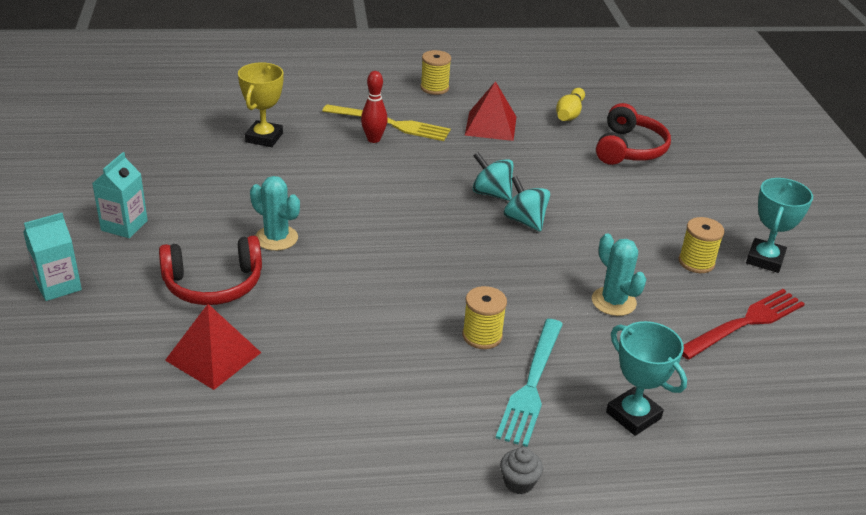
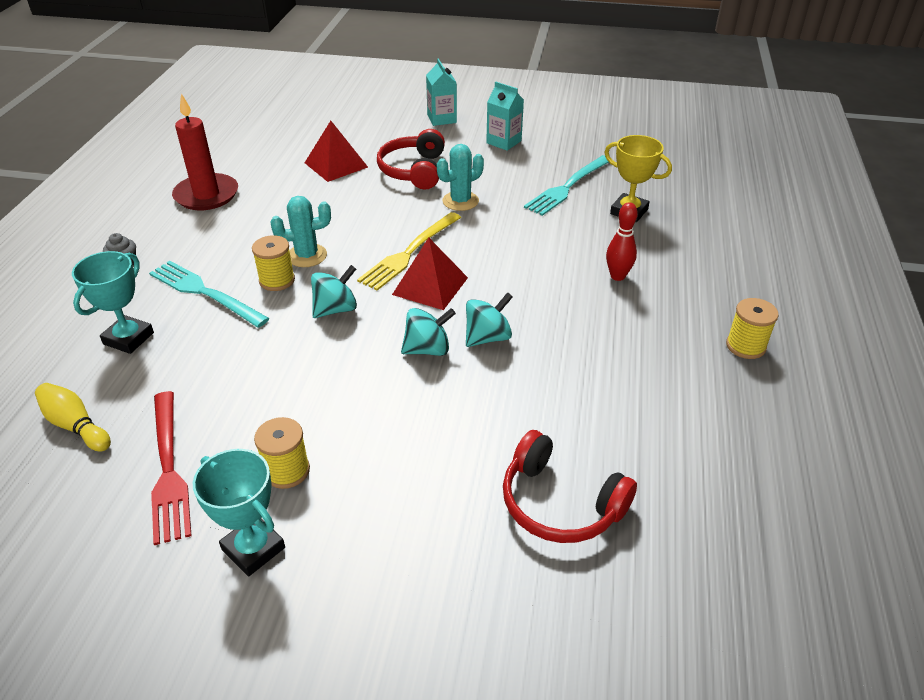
camera: 110 degrees right, 5 degrees up
(225, 174) = (567, 187): none -> turquoise fork
(332, 464) = (206, 195): none -> red candle
(391, 124) = (651, 294): yellow fork -> yellow fork (409, 253)
(491, 126) = (641, 374): red pyramid -> red pyramid (430, 286)
(504, 283) = (335, 309): none -> turquoise spinning top
(569, 114) = (670, 466): yellow bowling pin -> yellow bowling pin (76, 425)
(613, 301) = (267, 375): turquoise cactus -> turquoise cactus (307, 256)
(633, 415) = (128, 338): turquoise trophy -> turquoise trophy turned 45 degrees counterclockwise

